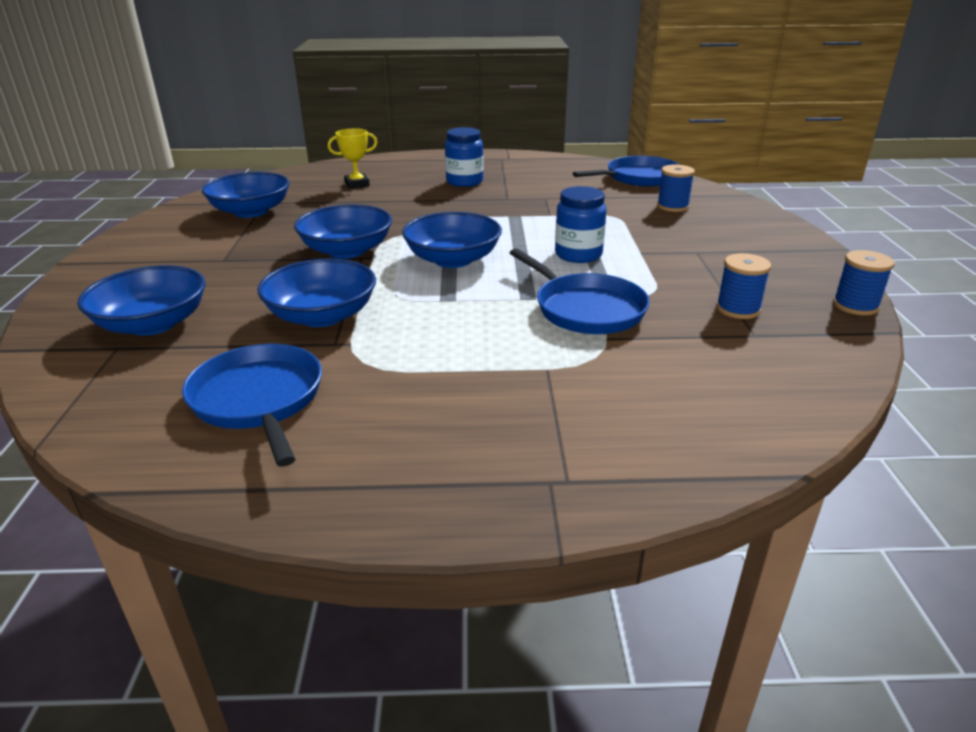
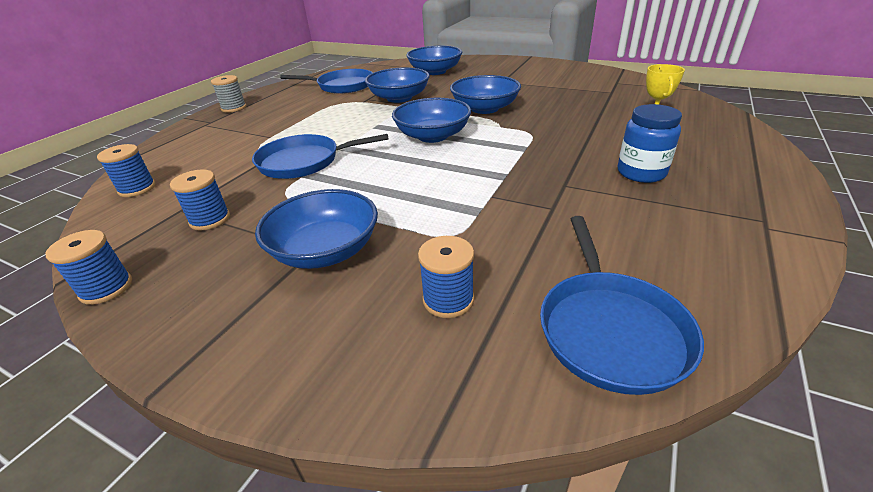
camera: 120 degrees right, 5 degrees up
(251, 211) = (590, 88): blue bowl -> blue bowl (325, 250)
(459, 496) = (234, 108): none -> grey spool
(578, 255) = (384, 183): blue jar -> none
(780, 395) = (137, 188): none -> blue spool

